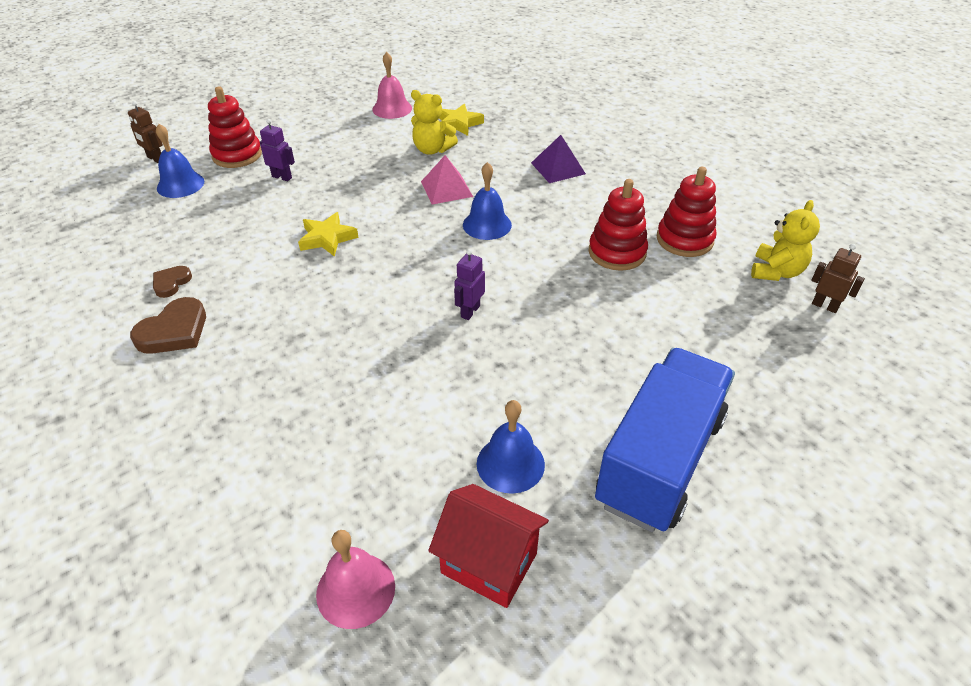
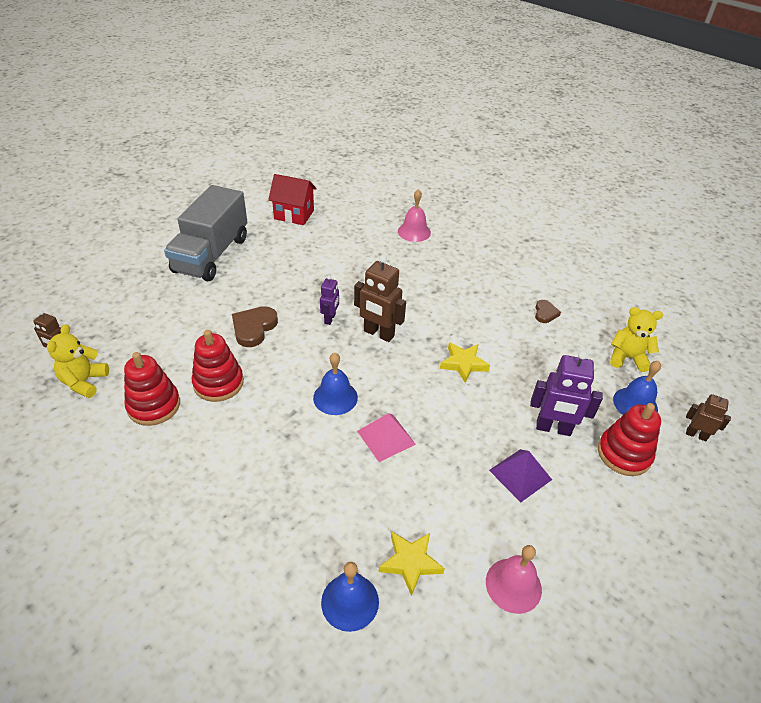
camera: 165 degrees right, 0 degrees up
(174, 331) = (511, 284): brown heart -> brown heart (254, 328)
(282, 177) = (553, 428): purple robot -> purple robot, size x1.72
(355, 590) = (346, 203): pink bell -> pink bell (414, 232)
(411, 284) = (378, 334): none -> brown robot
(432, 150) = (423, 500): yellow teddy bear -> yellow teddy bear (627, 358)
(510, 464) = (289, 246): blue bell -> blue bell (350, 601)
(558, 168) = (273, 490): purple pyramid -> purple pyramid (520, 474)
(660, 460) = (211, 255): blue truck -> grey truck

